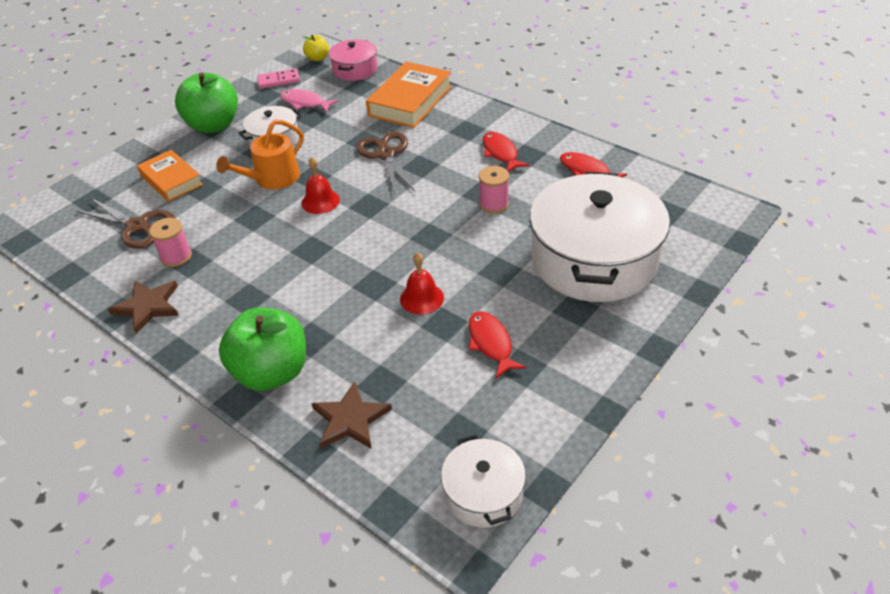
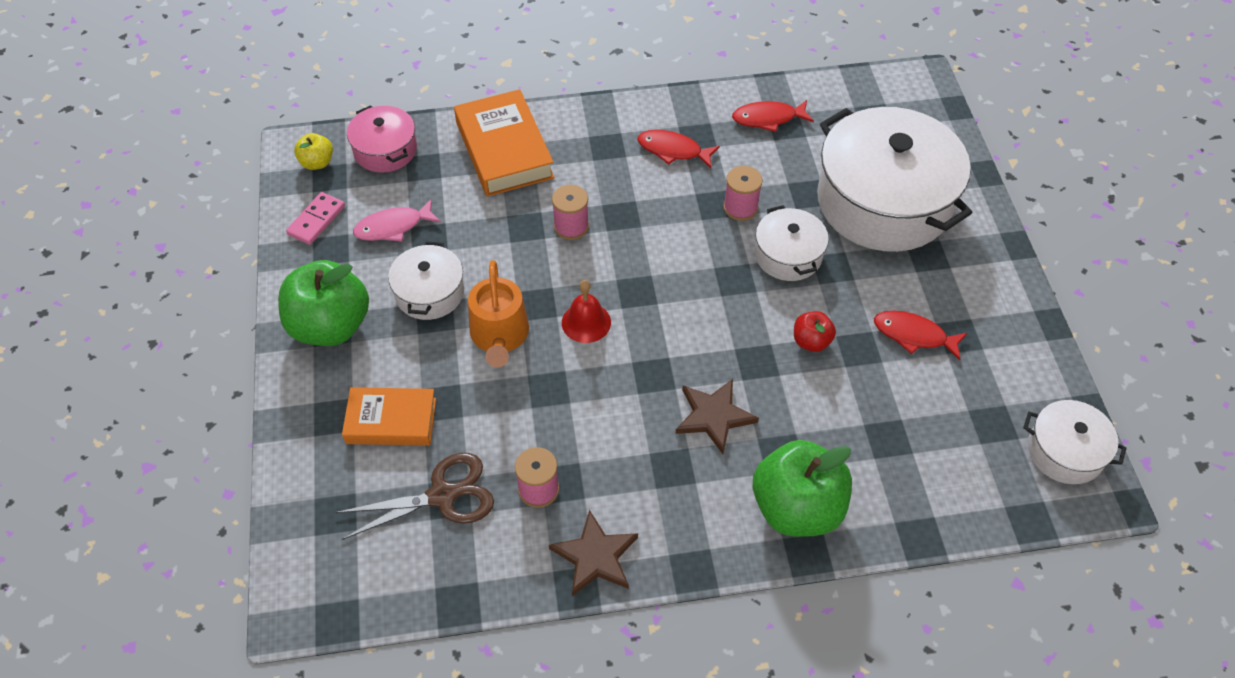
camera: 50 degrees left, 10 degrees up
(350, 419) = (910, 486): brown star -> brown star (714, 416)
(386, 154) = (571, 226): brown scissors -> pink spool
(421, 298) = (811, 341): red bell -> red apple
(482, 246) = (788, 255): none -> white pot

